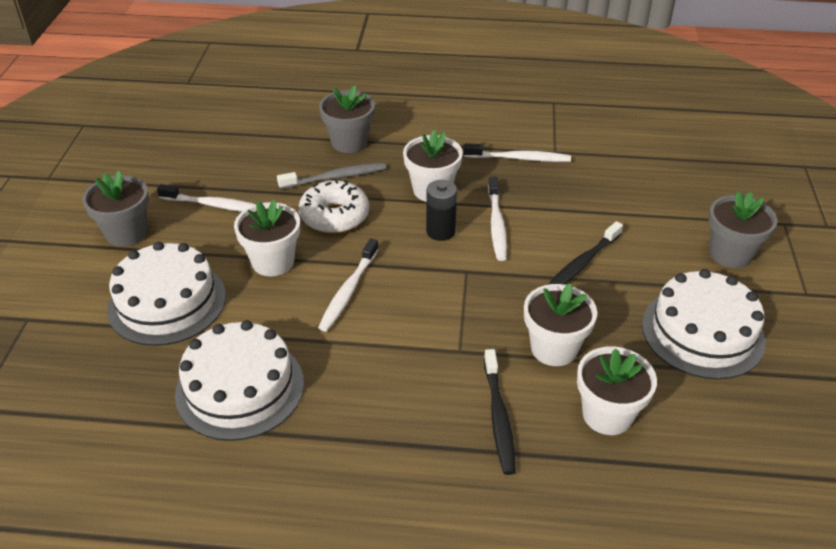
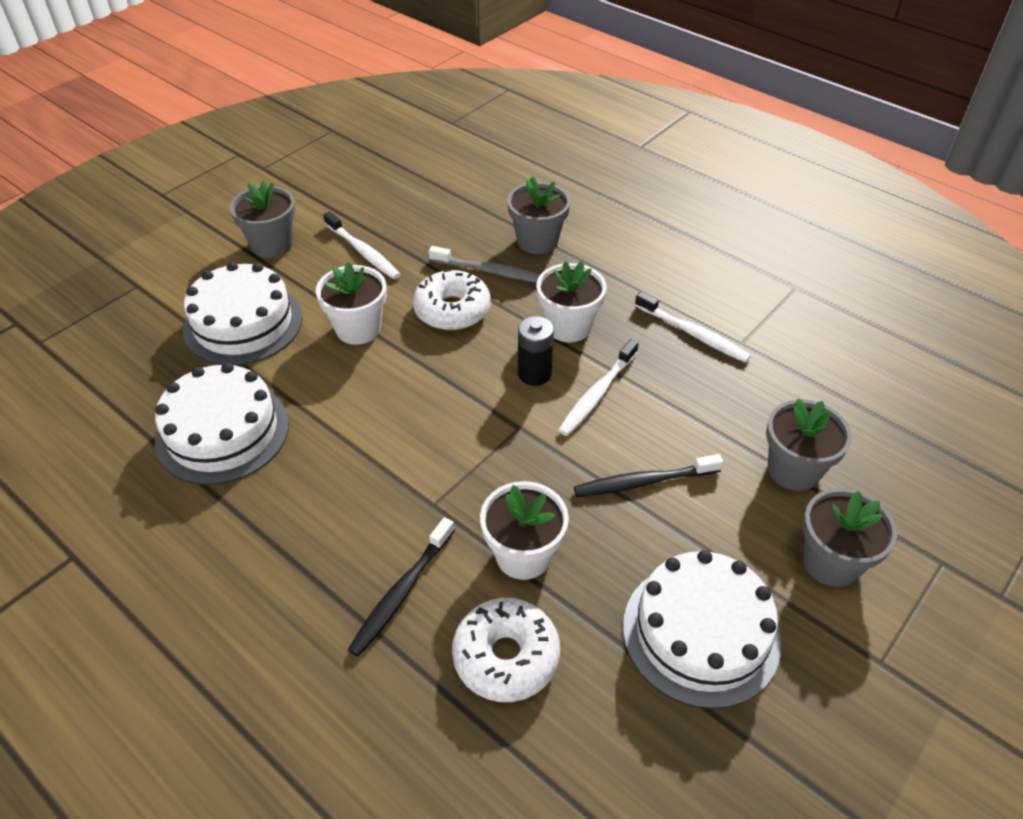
camera: 35 degrees right, 5 degrees up
(348, 291) = (393, 390): white toothbrush -> none
(607, 414) = (506, 656): white flower pot -> white donut
(660, 212) = (793, 470): none -> grey flower pot

